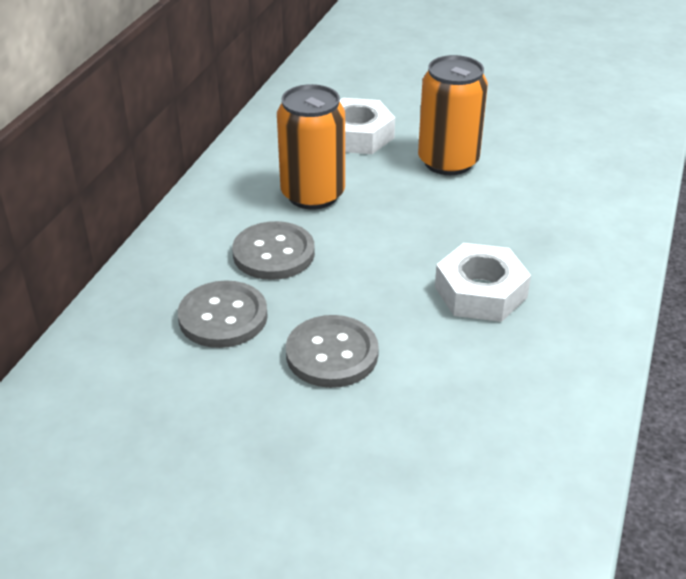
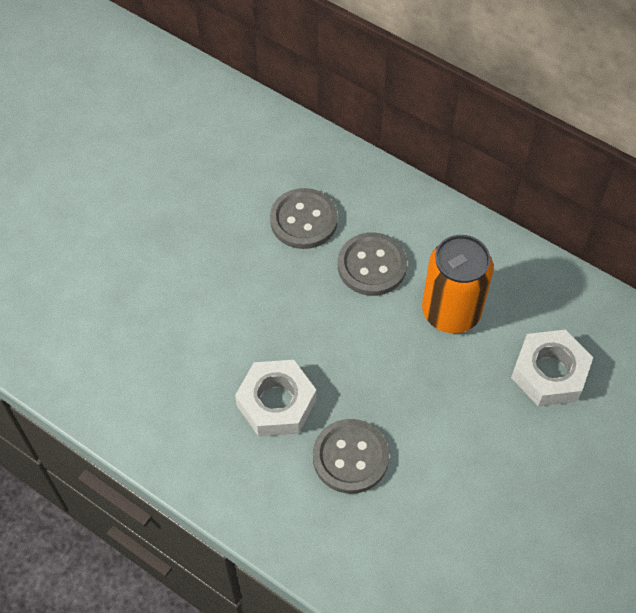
camera: 105 degrees right, 20 degrees up
(332, 354) = (240, 280): grey button -> grey button (350, 457)
(448, 162) = (482, 443): orange can -> none

